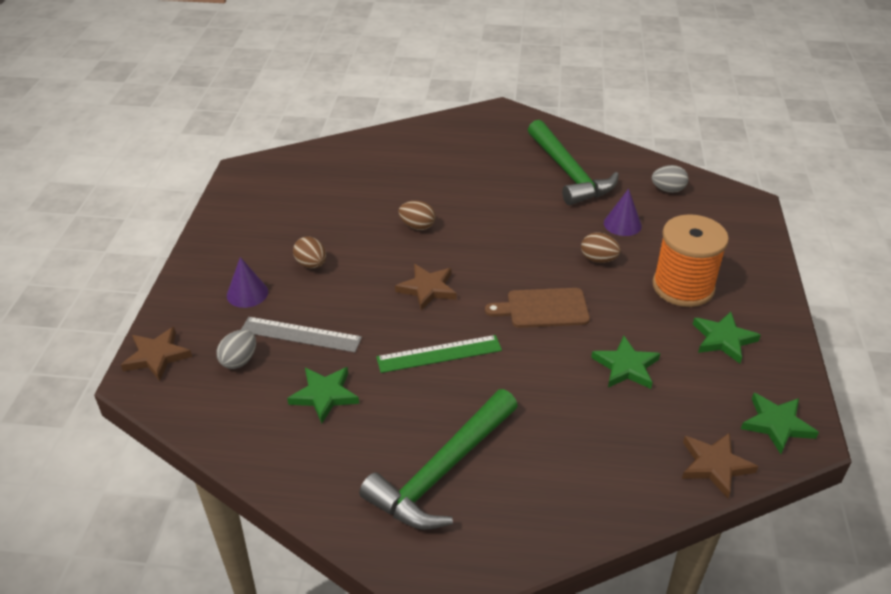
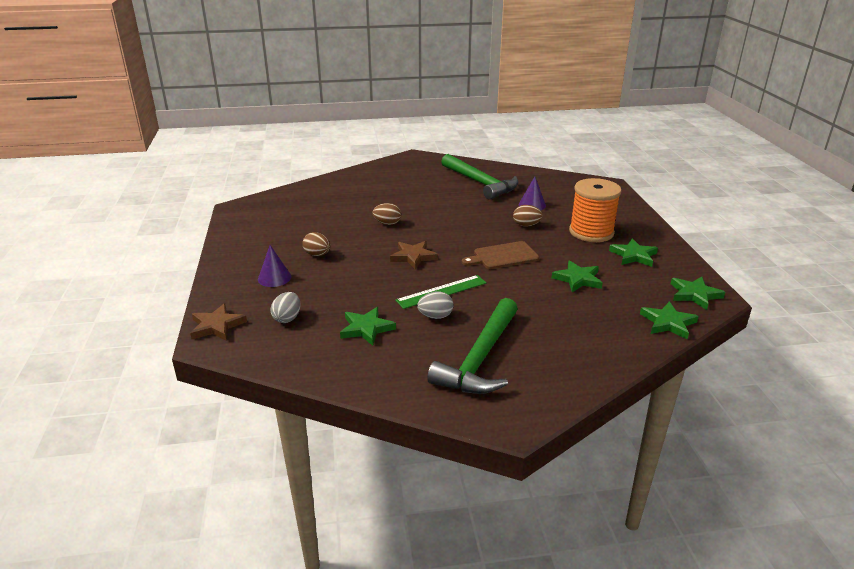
camera: 15 degrees left, 10 degrees down
(300, 334) = (329, 296): grey ruler -> none
(668, 190) = (552, 184): grey egg -> grey egg (435, 316)
(715, 465) = (668, 323): brown star -> green star

